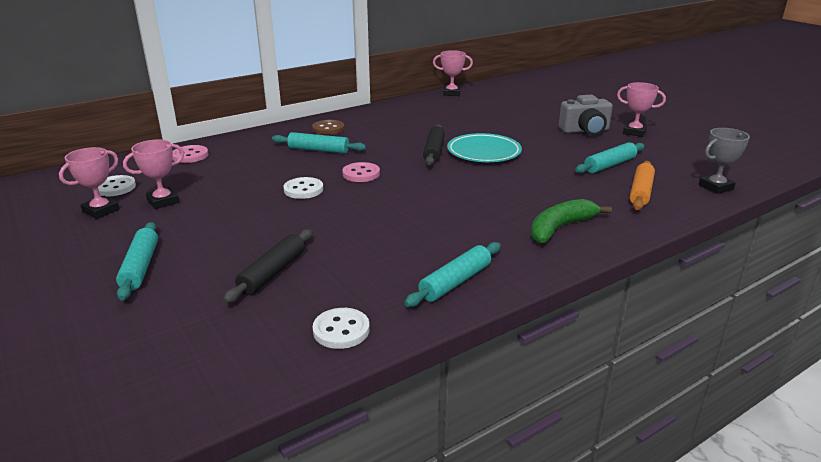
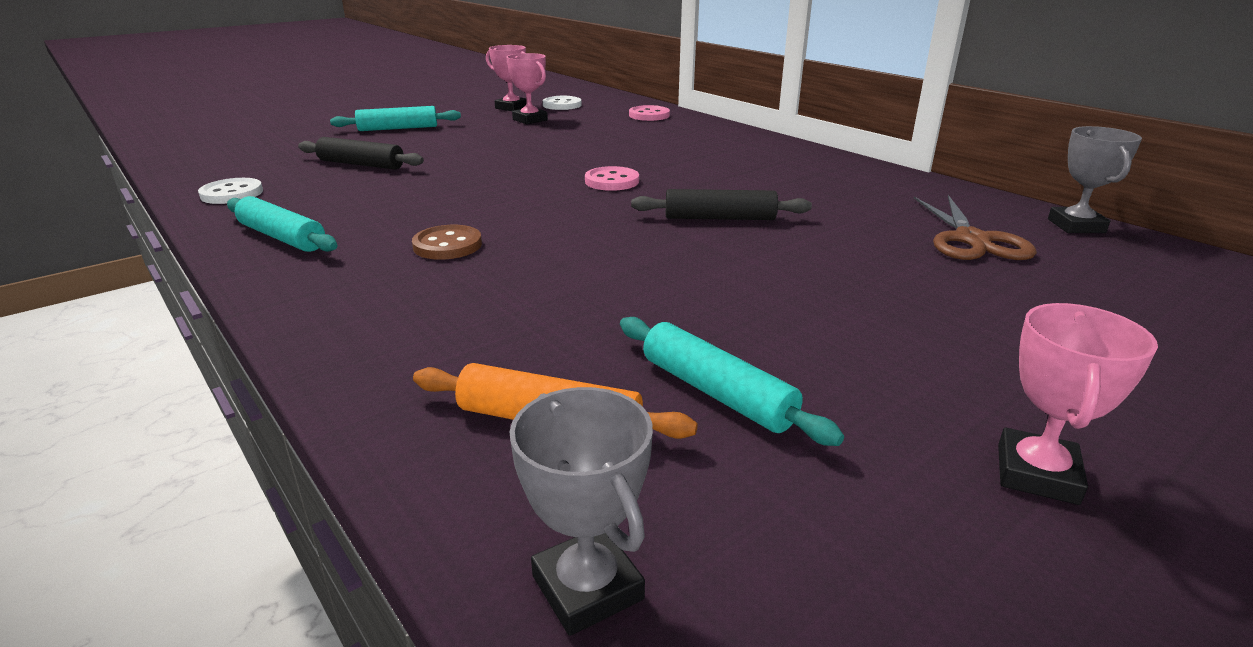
camera: 85 degrees right, 0 degrees up
(303, 190) = (558, 160): white button -> none
(318, 150) = (690, 158): turquoise rolling pin -> none
(328, 129) = (776, 157): brown button -> brown button (447, 245)
(451, 93) = (1076, 226): pink trophy -> grey trophy
(466, 110) = (972, 240): none -> brown scissors
(483, 152) = (732, 254): turquoise plate -> none
(560, 228) = (398, 310): green banana -> none
(585, 131) = (965, 377): grey camera -> none

